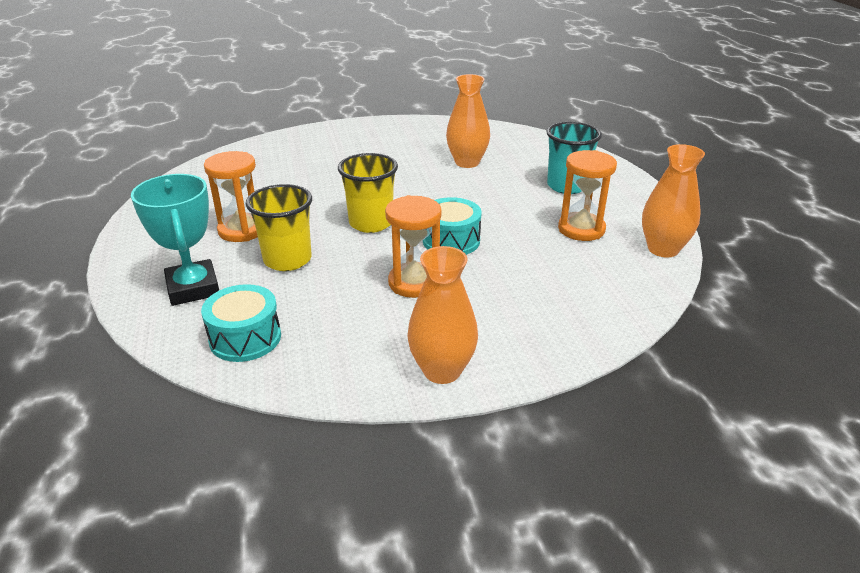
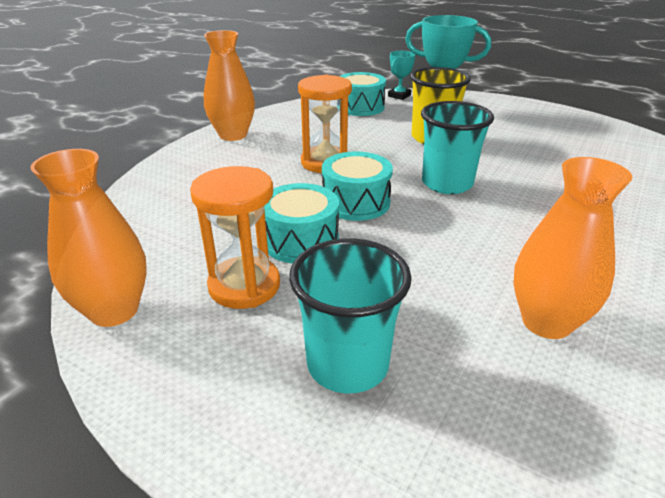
camera: 135 degrees right, 0 degrees up
(168, 332) = (399, 96): none -> turquoise trophy
(242, 230) = (506, 138): orange hourglass -> none
(371, 223) = (447, 183): yellow cup -> turquoise cup
(521, 236) = (300, 241): none -> turquoise drum

